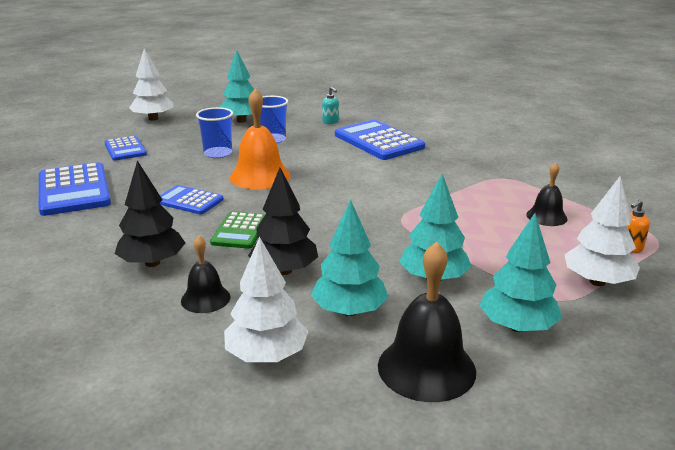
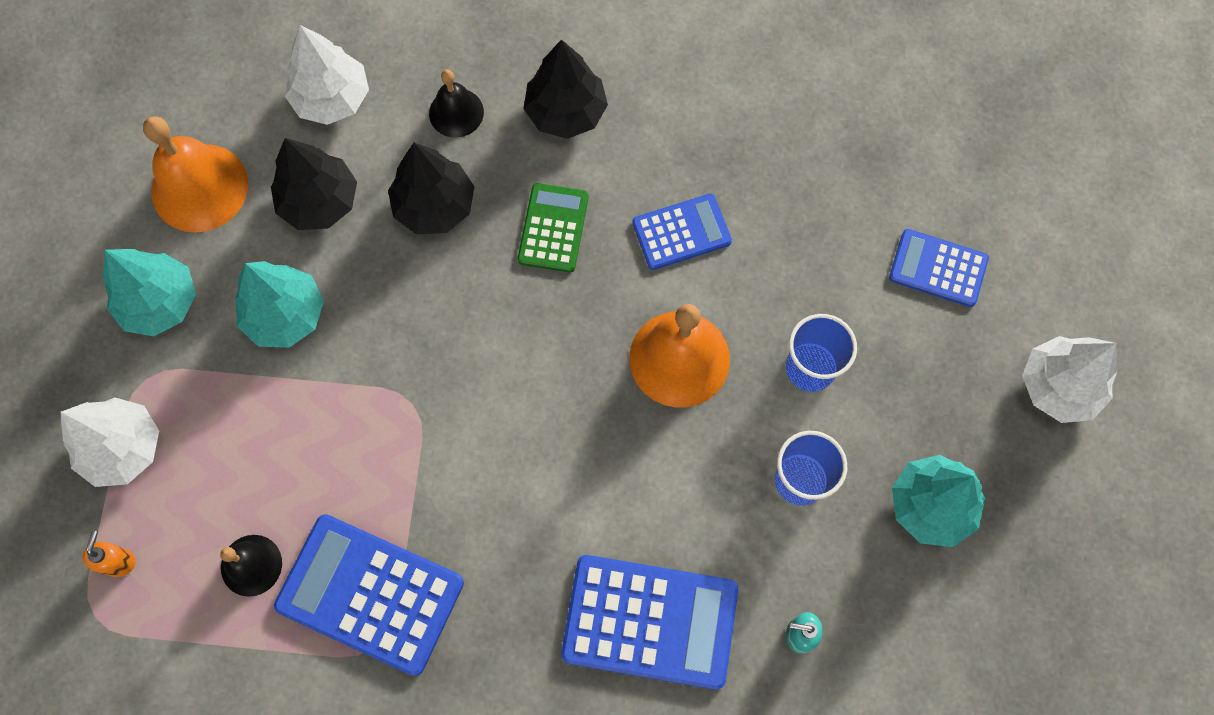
camera: 135 degrees right, 45 degrees up
(74, 190) = (832, 138): blue calculator -> blue calculator (370, 594)
(240, 231) = (553, 228): green calculator -> green calculator turned 45 degrees clockwise
(349, 311) = (319, 201): turquoise tree -> black tree
(426, 368) = (199, 187): black bell -> orange bell

